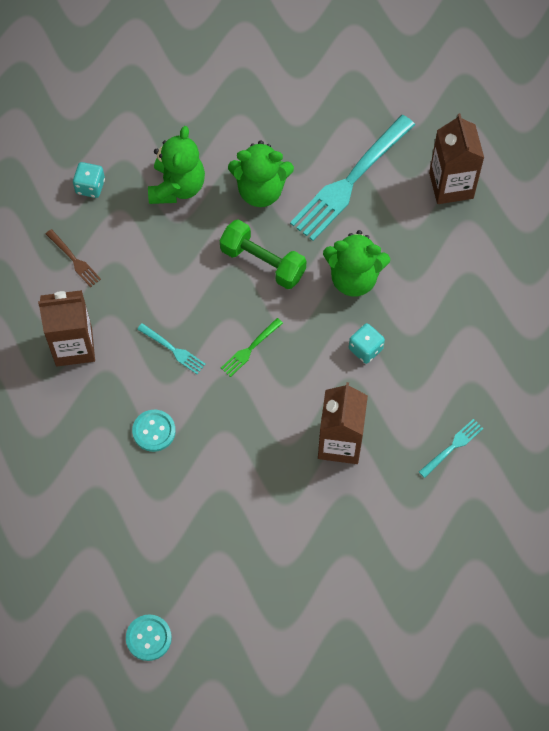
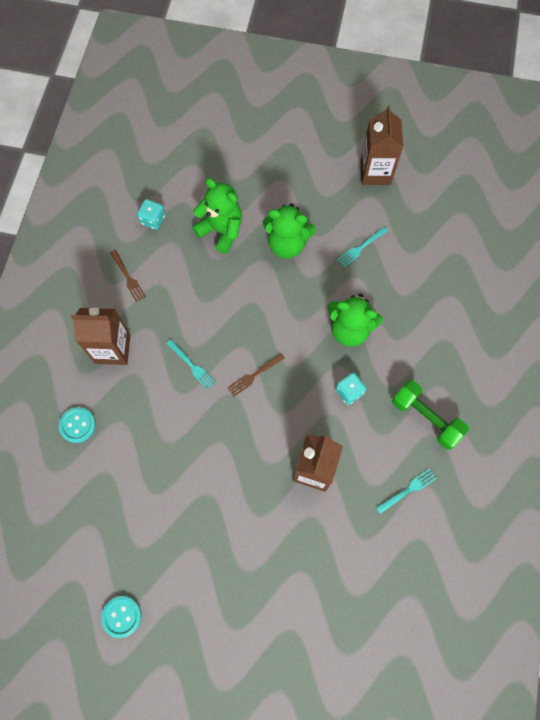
camera: 10 degrees right, 5 degrees up
(154, 431) = (162, 433): turquoise button -> turquoise button (77, 425)
(177, 187) = (221, 231): green teddy bear -> green teddy bear turned 75 degrees counterclockwise
(250, 349) = (254, 375): green fork -> brown fork
(263, 262) = (278, 304): green dumbbell -> green dumbbell (426, 418)
(350, 181) = (361, 248): turquoise fork -> turquoise fork, size x0.44
(451, 185) = (442, 264): brown carton -> brown carton (375, 172)

